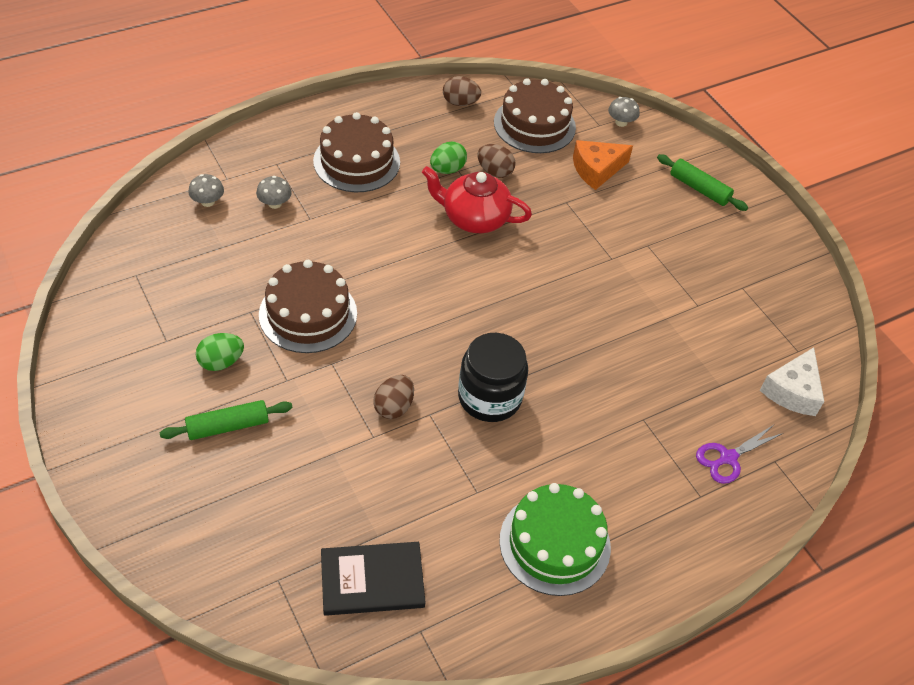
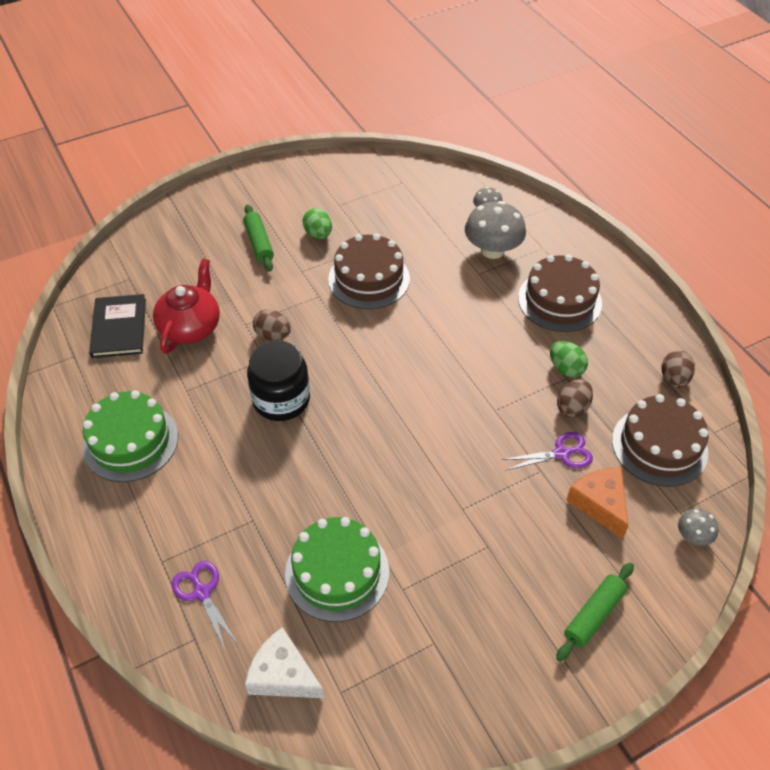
camera: 95 degrees right, 0 degrees up
(274, 203) = (492, 250): grey mushroom -> grey mushroom, size x1.97
(474, 218) = (500, 390): red teapot -> red teapot (191, 327)
(546, 186) = (561, 453): none -> purple scissors
(689, 351) = (337, 572): none -> green cake

